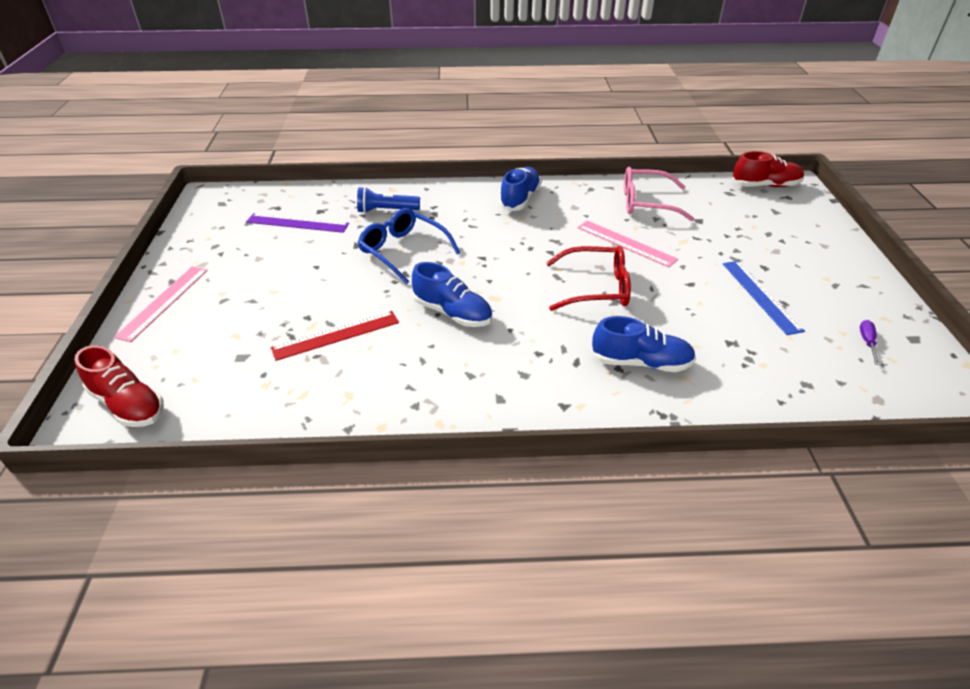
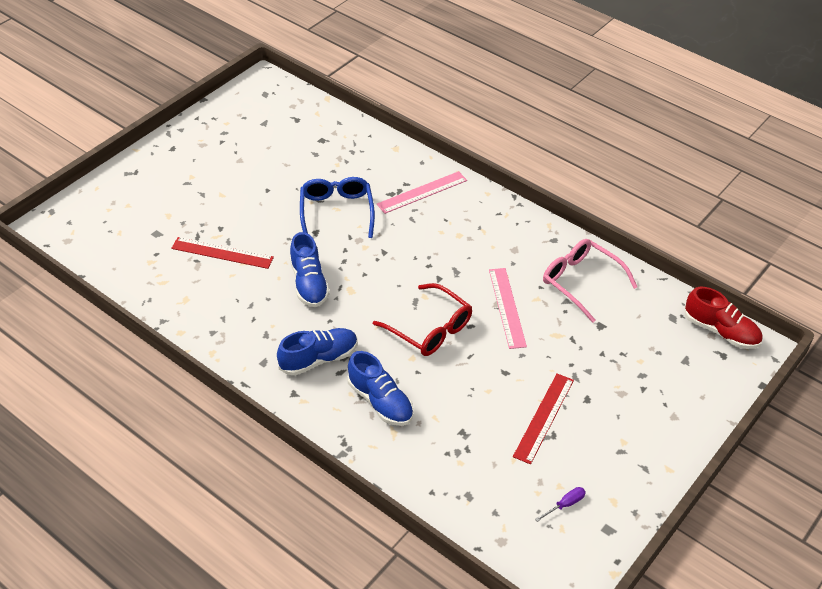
camera: 40 degrees right, 5 degrees up
(128, 404) = (74, 227): red shoe -> none
(164, 302) = (153, 163): pink ruler -> pink ruler (422, 192)
(297, 223) = (295, 143): purple ruler -> none
(386, 210) = (367, 167): blue flashlight -> none
(520, 199) = (481, 215): blue shoe -> blue shoe (319, 359)
(761, 296) = (544, 417): blue ruler -> red ruler

